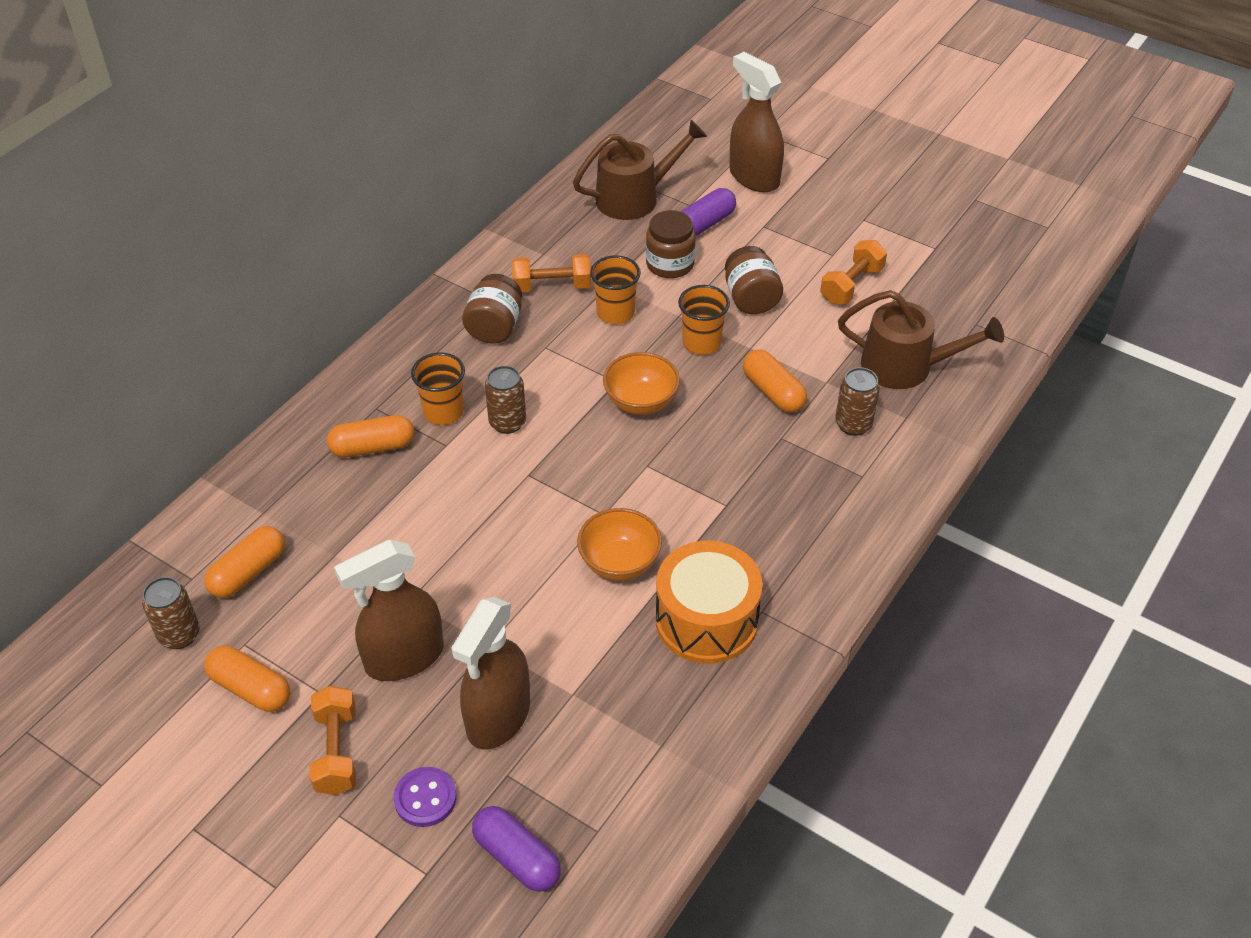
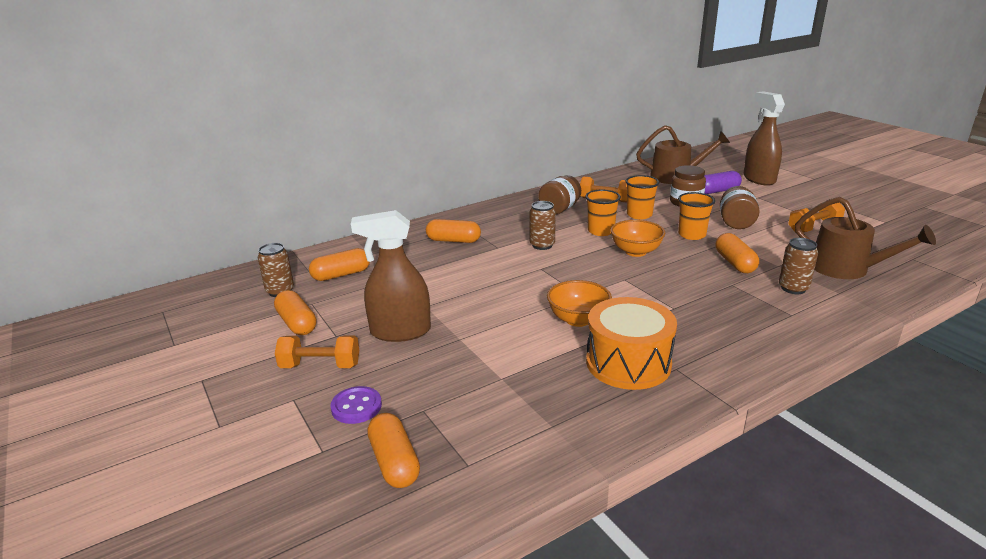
camera: 25 degrees right, 20 degrees down
(336, 751) = (320, 366): orange dumbbell -> orange dumbbell turned 75 degrees clockwise
(443, 412) = (505, 235): orange cup -> orange cup (601, 231)
(498, 717) = (439, 377): brown spray bottle -> none
(517, 857) = (394, 462): purple capsule -> orange capsule

